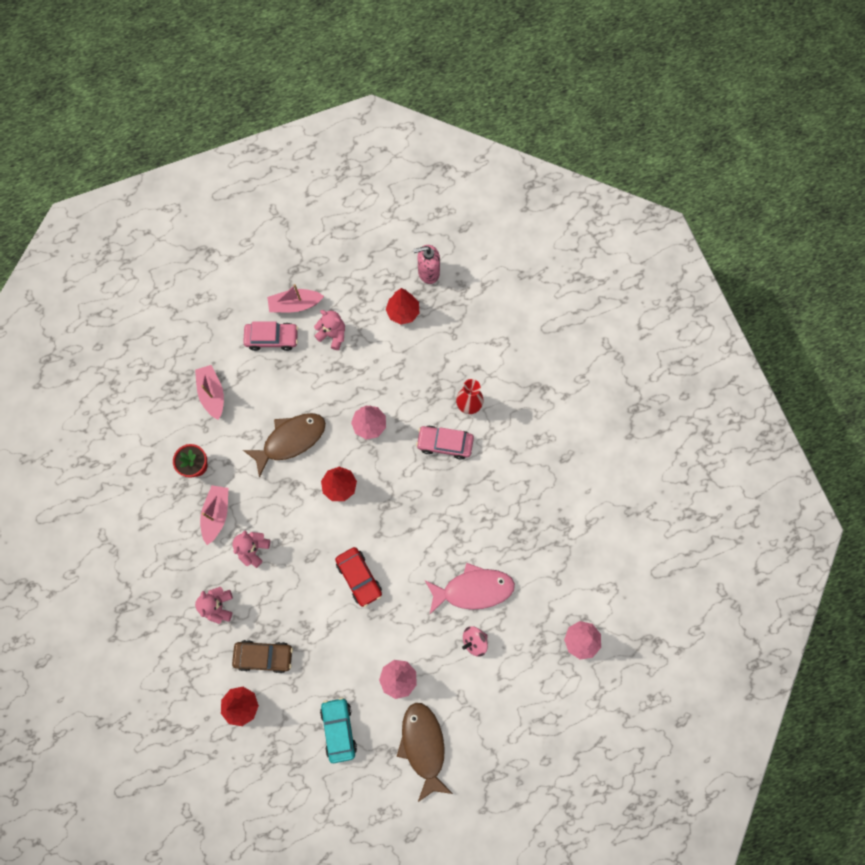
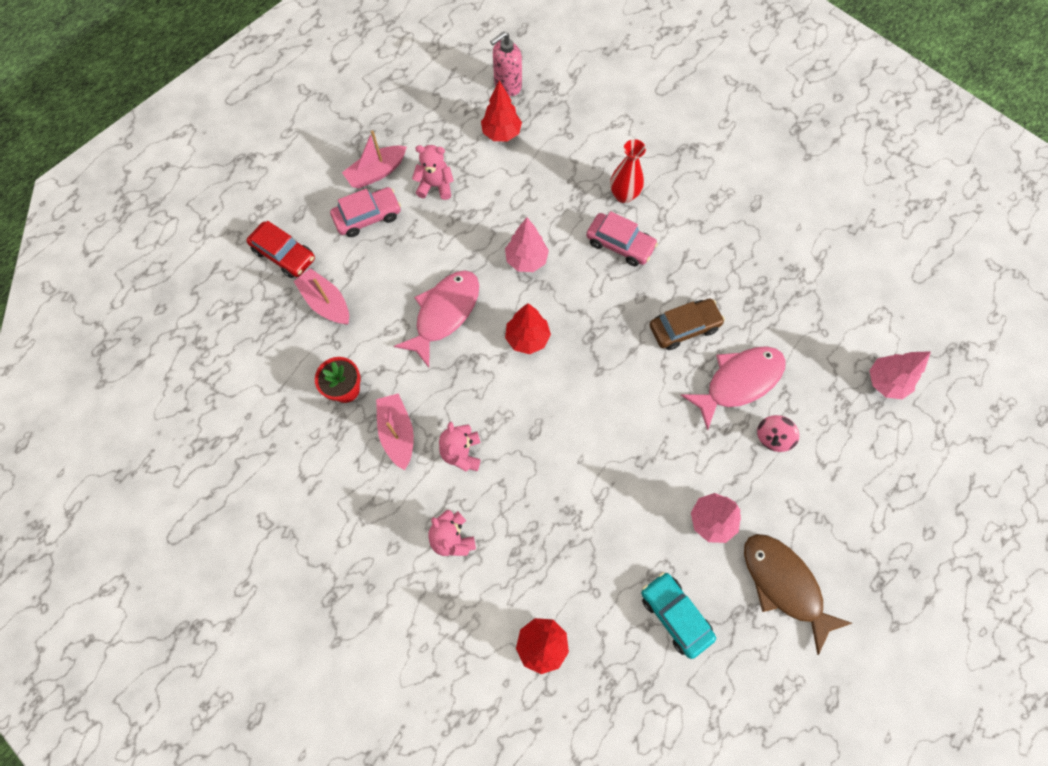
camera: 25 degrees left, 5 degrees down
(264, 656) = (539, 571): brown car -> brown car (684, 327)
(290, 440) = (444, 313): brown fish -> pink fish
(359, 577) = (603, 427): red car -> red car (284, 254)
(445, 443) = (620, 244): pink car -> pink car turned 135 degrees counterclockwise

